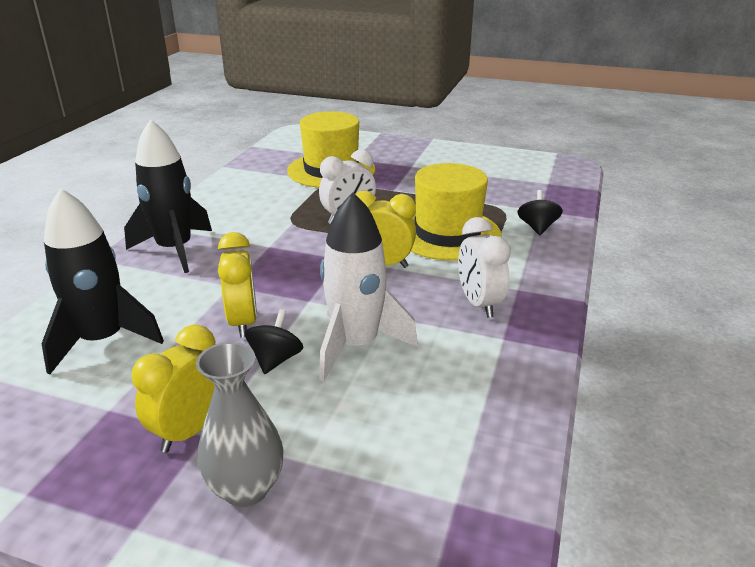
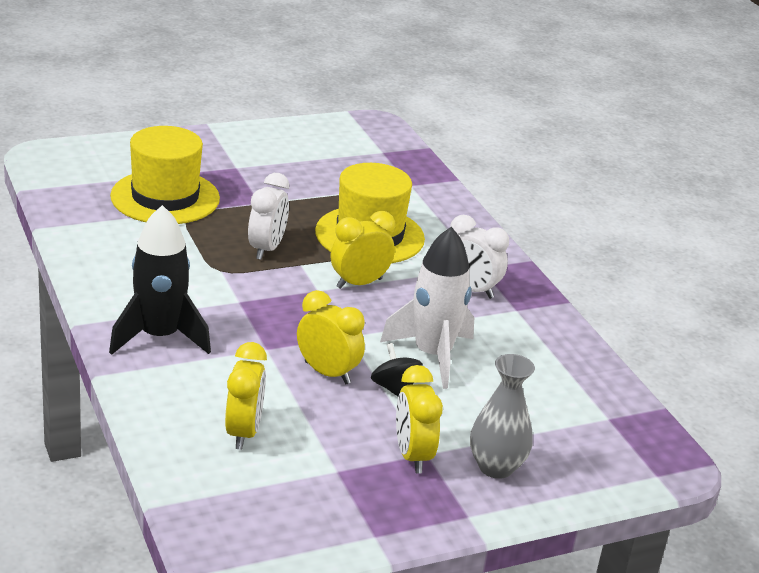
camera: 45 degrees left, 0 degrees up
(103, 340) = (243, 432): black rocket -> yellow clock
(537, 228) = (429, 205): black spinning top -> none

